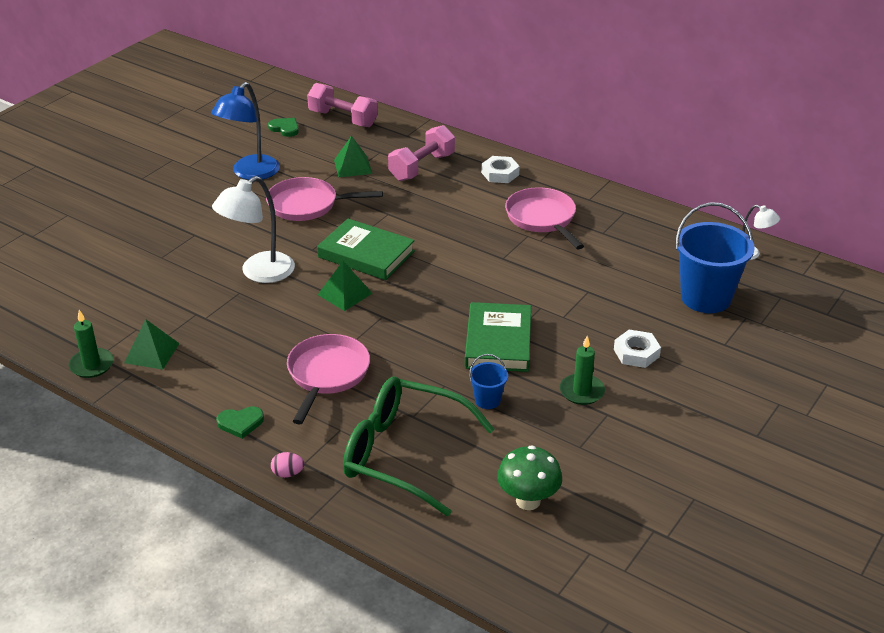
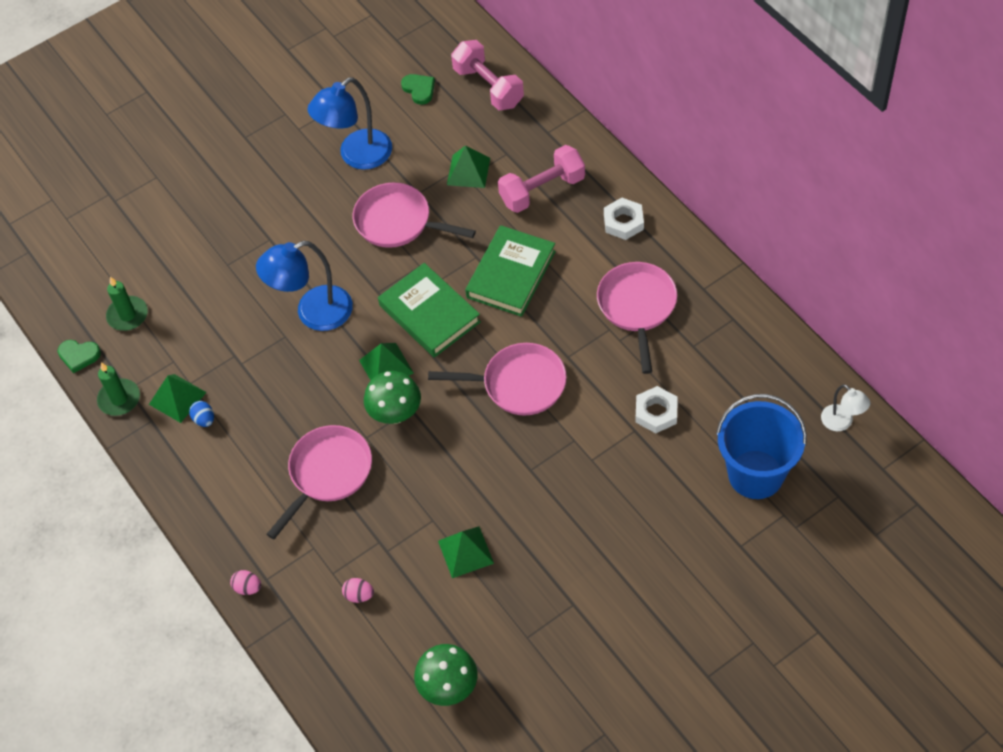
camera: 25 degrees right, 20 degrees up
(186, 362) = (204, 419): none -> blue egg
(240, 423) = (227, 513): green heart -> green heart (79, 356)
(259, 273) = (313, 313): white lamp -> blue lamp
(370, 322) = (395, 414): none -> green mushroom
(403, 453) = (359, 595): green glasses -> pink egg
(470, 282) = (519, 384): none -> pink pan
(487, 400) = (465, 552): blue bucket -> green pyramid
(498, 342) = (510, 477): green book -> green book (511, 274)
(581, 391) = (562, 567): green candle -> green candle (127, 315)
(636, 353) = (642, 532): white nut -> white nut (656, 412)

